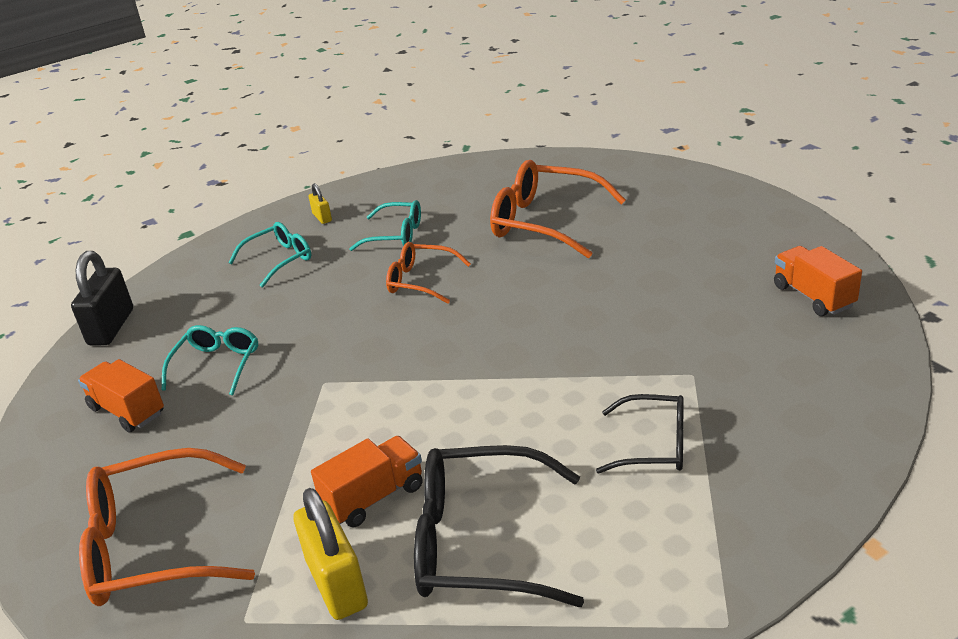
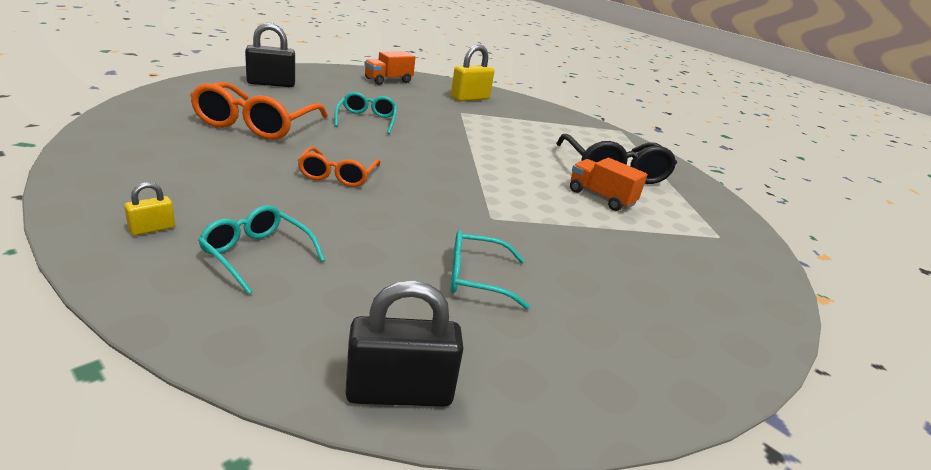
camera: 110 degrees left, 5 degrees down
(127, 411) = (566, 331): orange truck -> none
(154, 545) = (701, 281): orange glasses -> none
(337, 583) = (670, 208): yellow padlock -> yellow padlock (470, 98)
(396, 235) = (237, 184): turquoise glasses -> turquoise glasses (367, 120)
(654, 445) = (521, 127): black glasses -> none
(699, 209) = (271, 84): none -> black padlock

